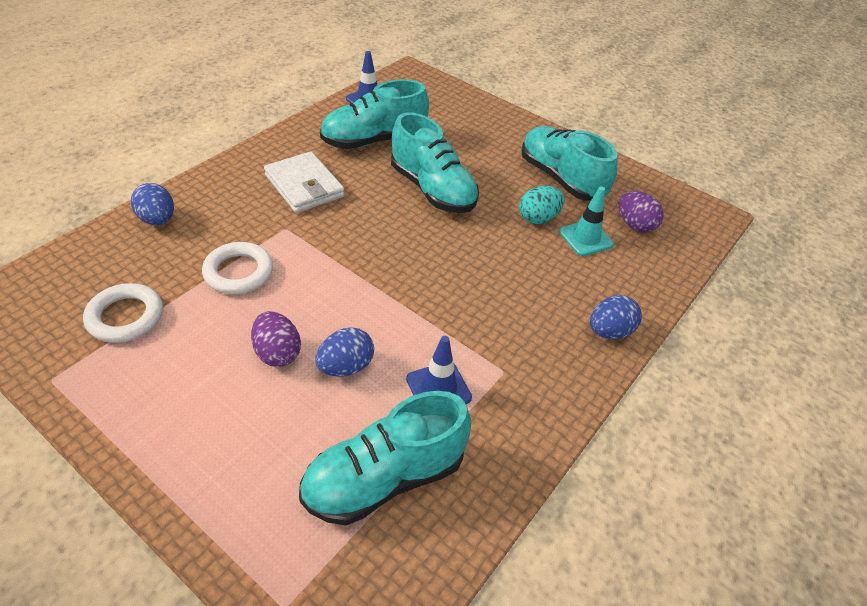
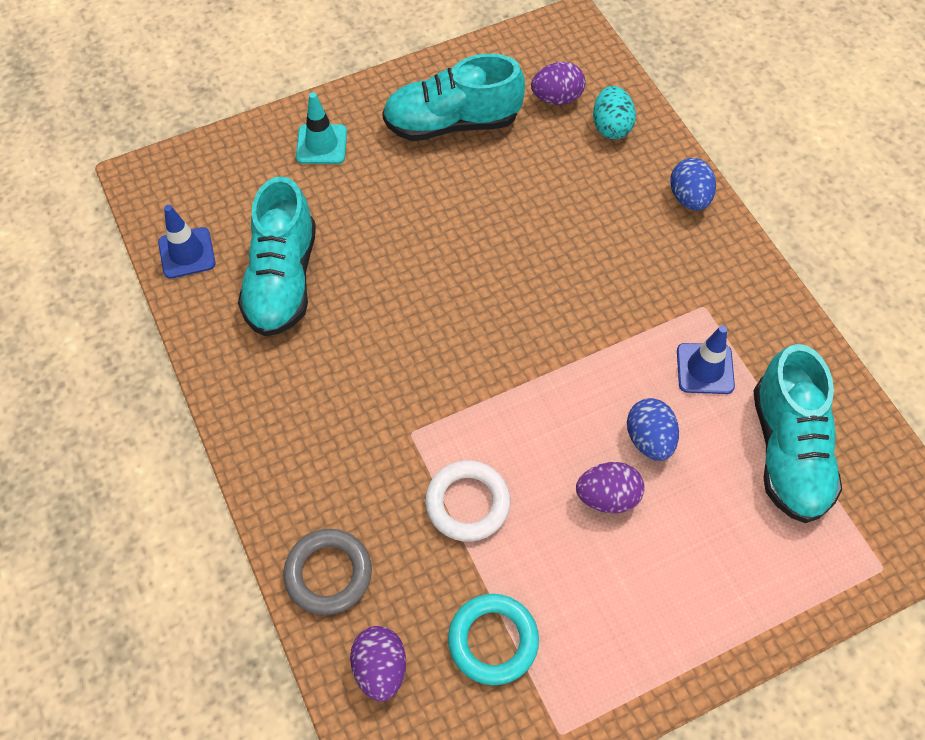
camera: 60 degrees left, 15 degrees up
(90, 263) = (380, 668): none -> purple egg
(125, 317) = (493, 640): white ring -> turquoise ring
(157, 219) = (328, 573): blue egg -> grey ring
(304, 186) = (339, 388): white wallet -> none
(432, 190) = (412, 255): turquoise shoe -> none
(538, 218) = (508, 177): turquoise egg -> turquoise egg (611, 127)
(585, 238) = (557, 150): turquoise traffic cone -> turquoise traffic cone (321, 144)

